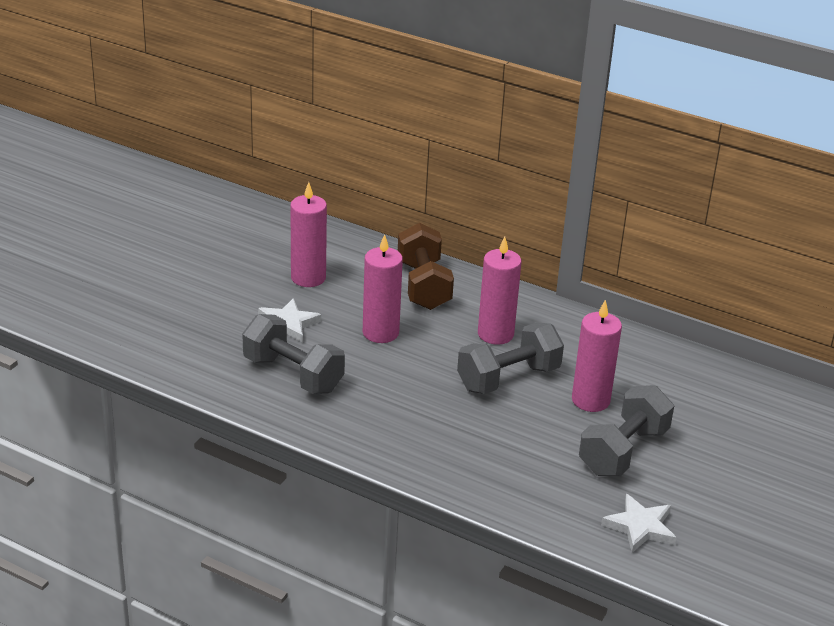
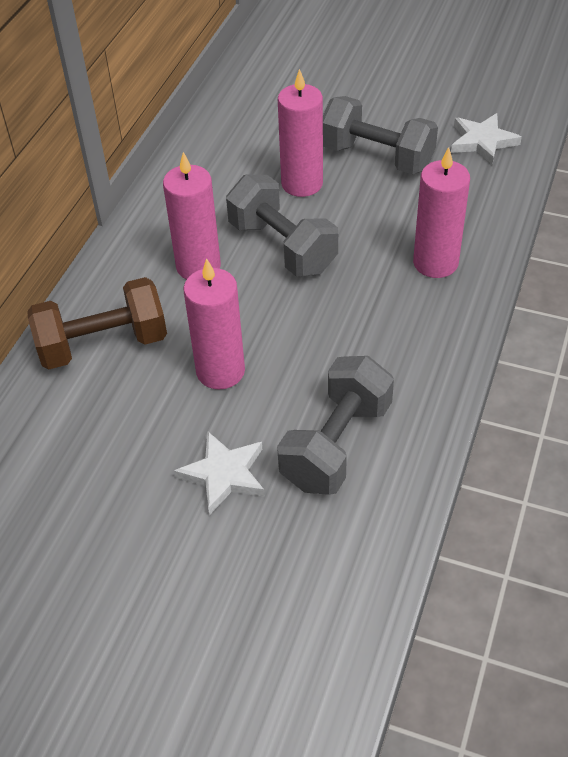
camera: 95 degrees left, 15 degrees up
(308, 278) = (101, 474): pink candle -> pink candle (435, 263)

